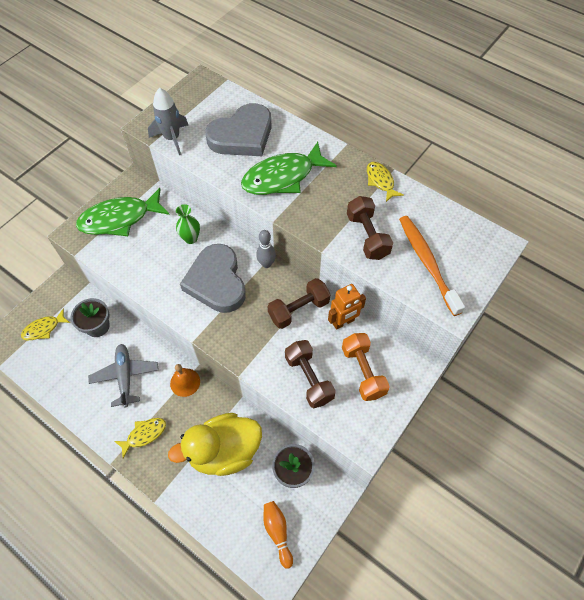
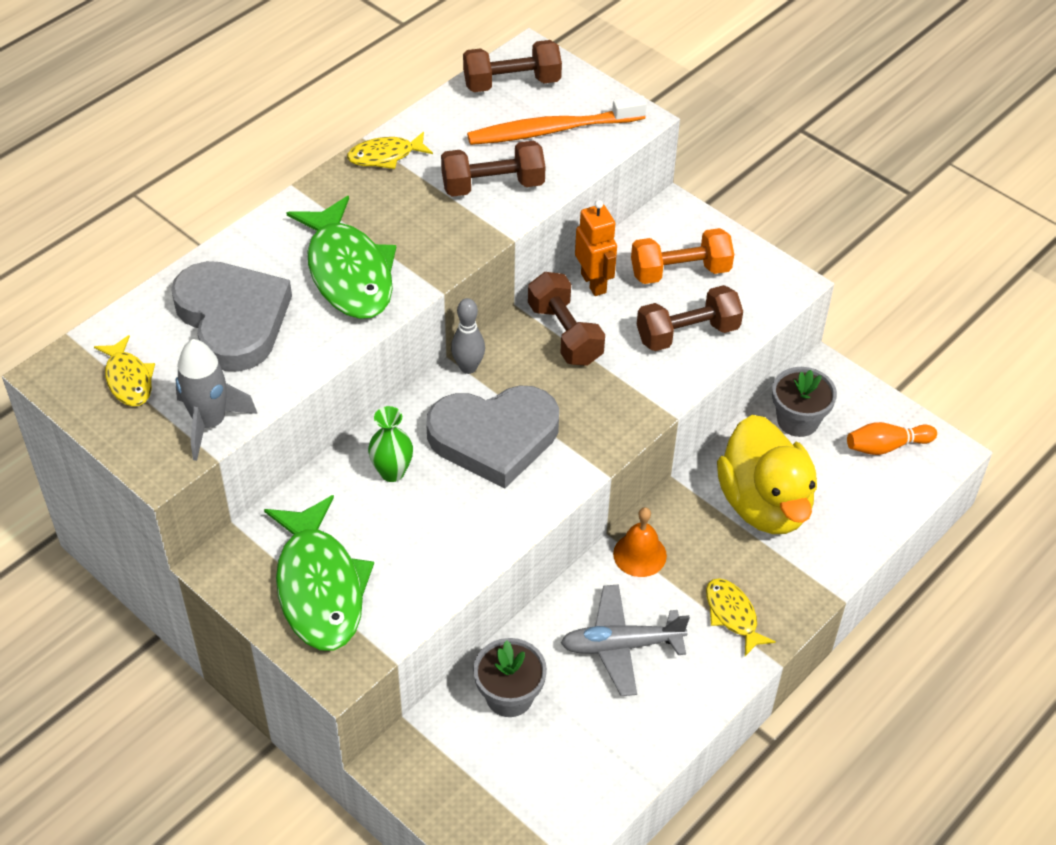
camera: 85 degrees left, 10 degrees down
(44, 328) = (502, 793): yellow fish -> yellow fish (128, 379)
(466, 237) = (512, 83): none -> brown dumbbell

